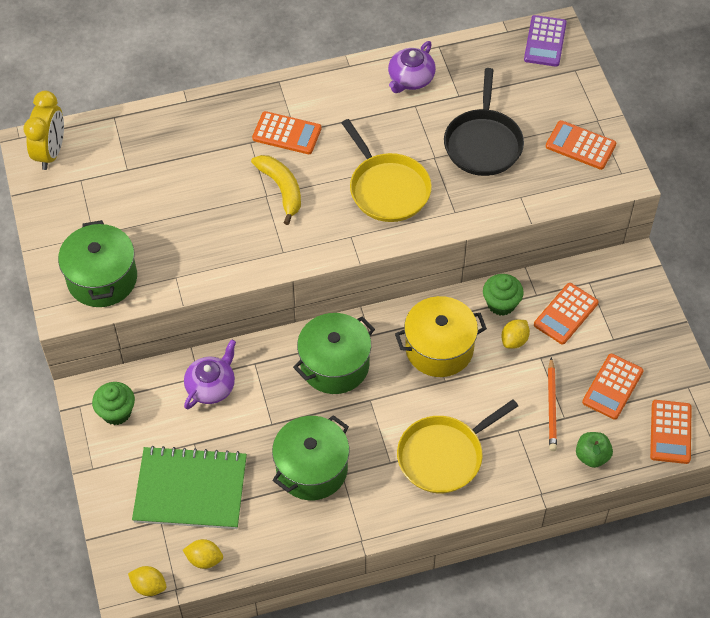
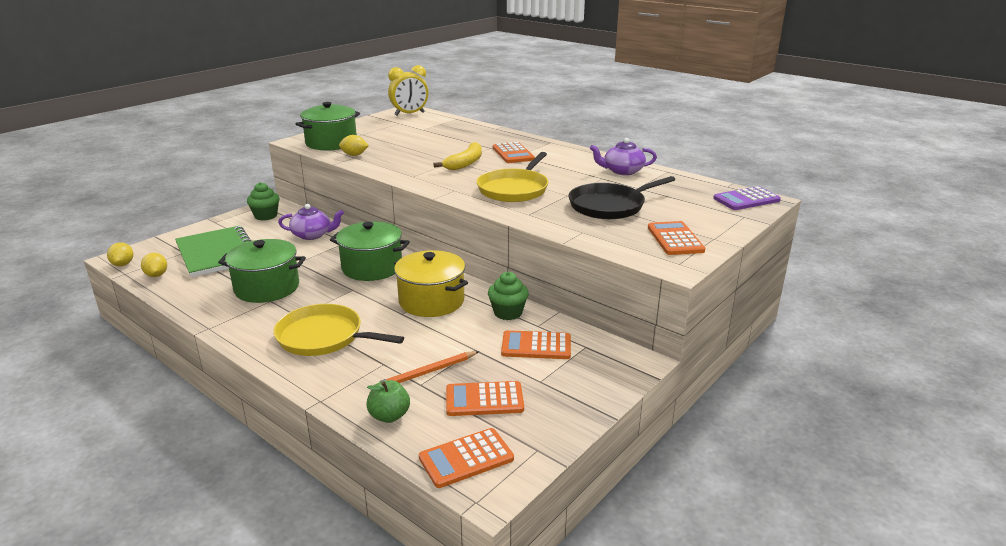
camera: 55 degrees right, 30 degrees down
(514, 340) = (478, 330): yellow lemon -> yellow lemon (354, 155)

